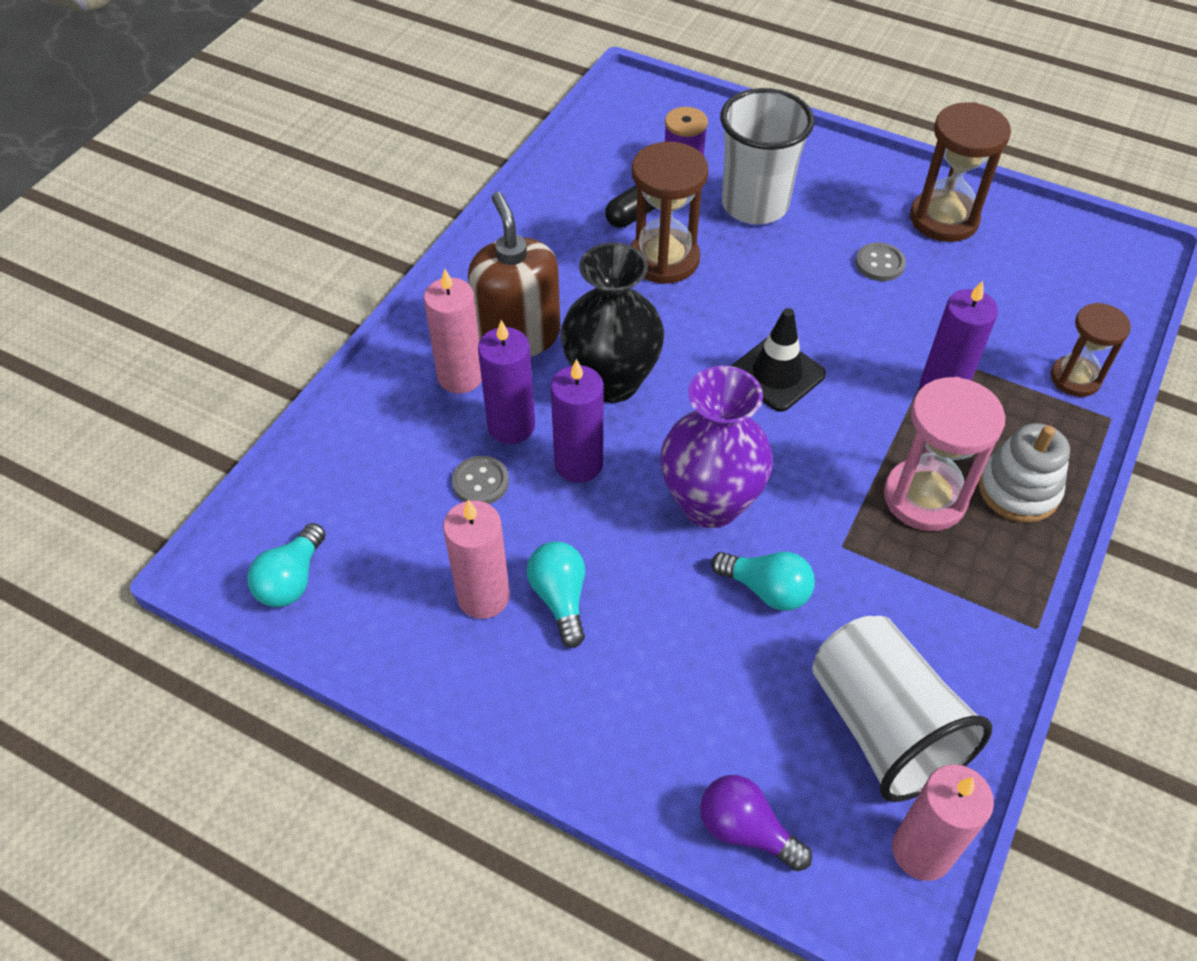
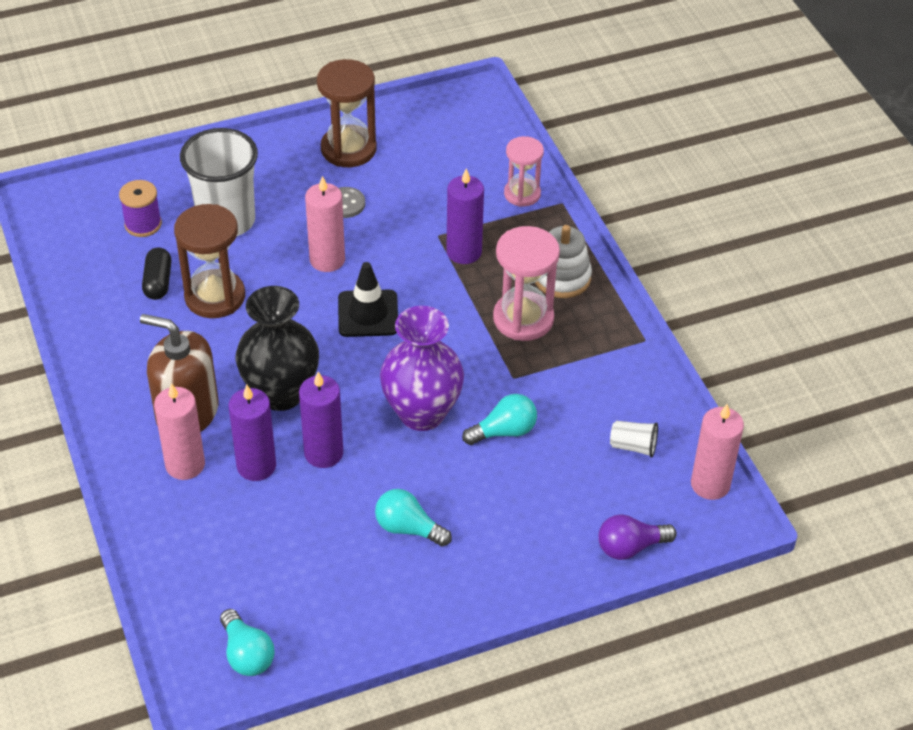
camera: 50 degrees left, 5 degrees down
(480, 482) = (282, 510): grey button -> none
(483, 596) = (366, 564): pink candle -> pink candle (327, 260)
(883, 727) = (633, 446): white cup -> white cup, size x0.42
(1075, 378) = (522, 194): brown hourglass -> pink hourglass

